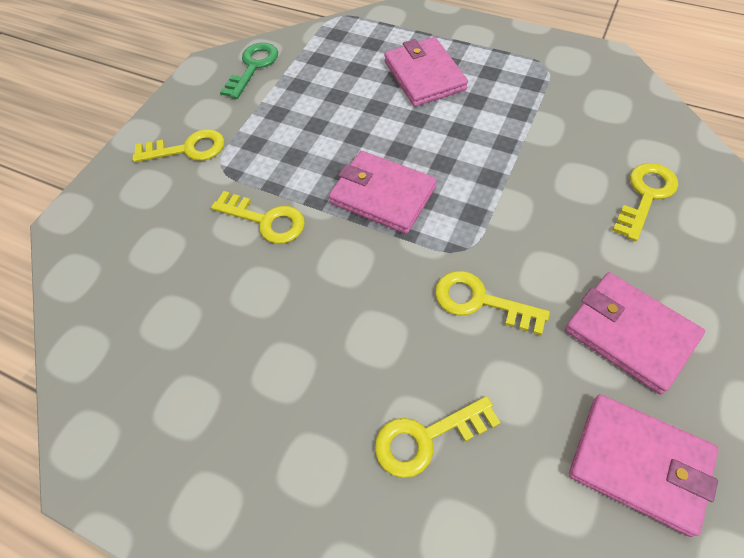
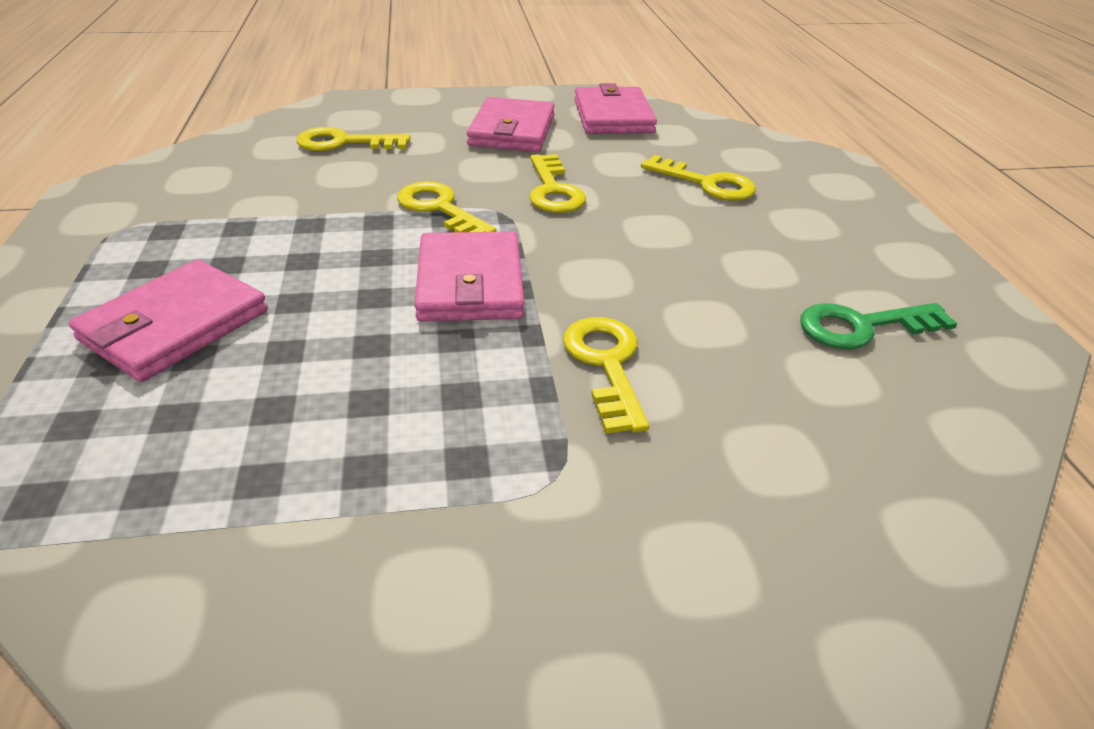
camera: 130 degrees left, 20 degrees down
(187, 149) = (556, 560): yellow key -> yellow key (440, 209)
(253, 67) = (215, 602): green key -> green key (862, 327)

